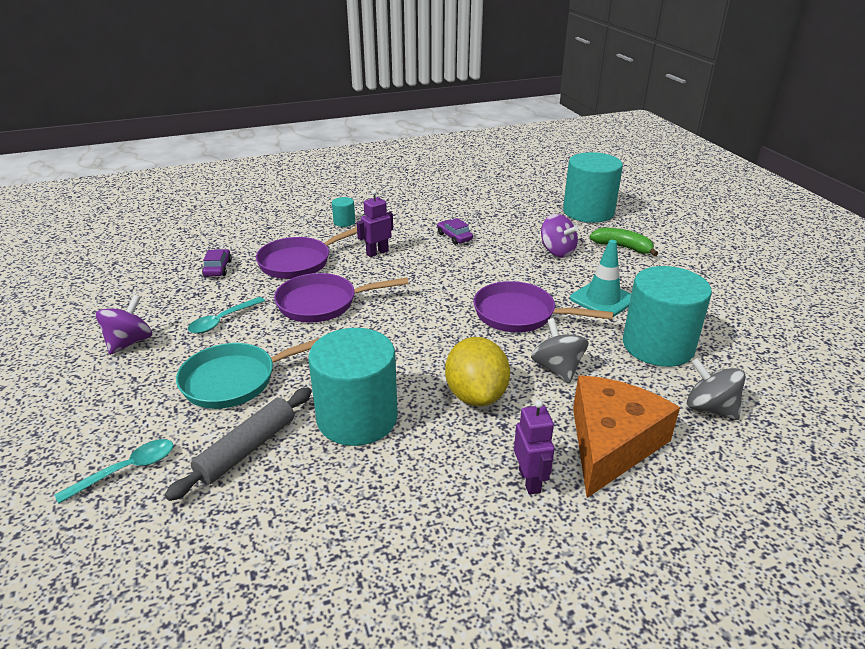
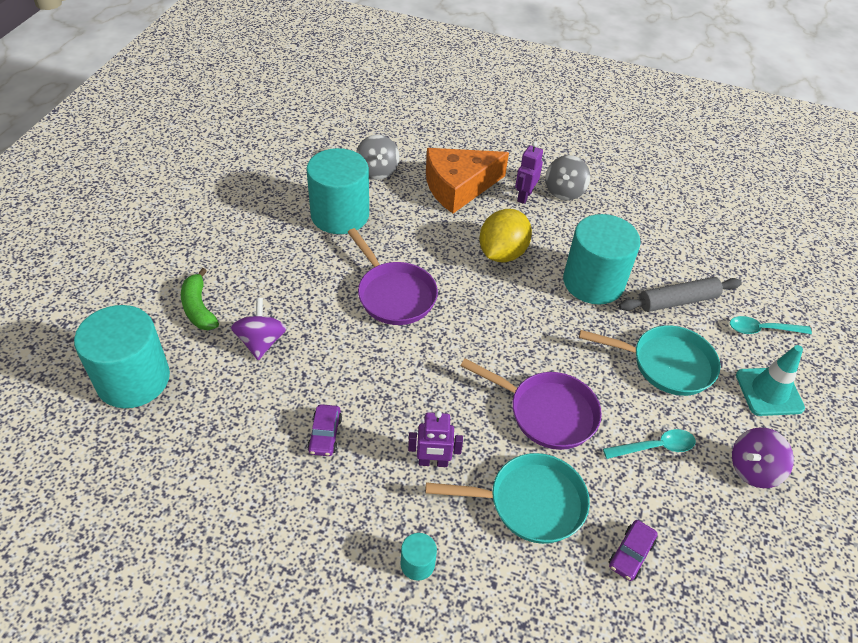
camera: 145 degrees left, 15 degrees up
(299, 262) = (530, 503): purple pan -> turquoise pan
(557, 369) = (428, 239): grey spinning top -> grey spinning top (564, 191)
(602, 299) = (312, 269): turquoise traffic cone -> turquoise traffic cone (769, 392)

